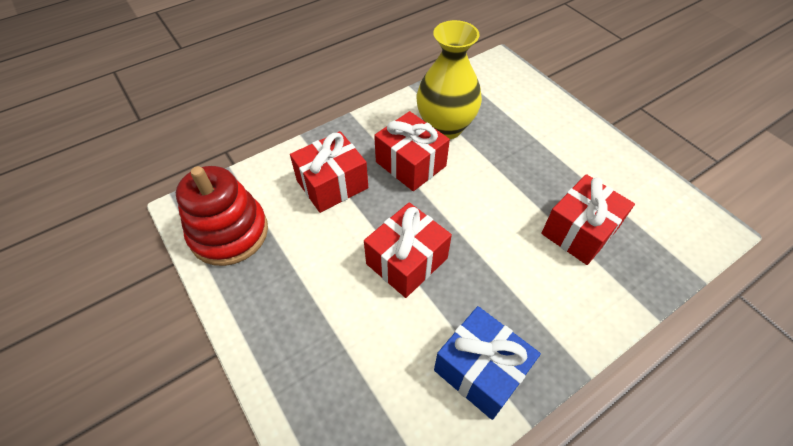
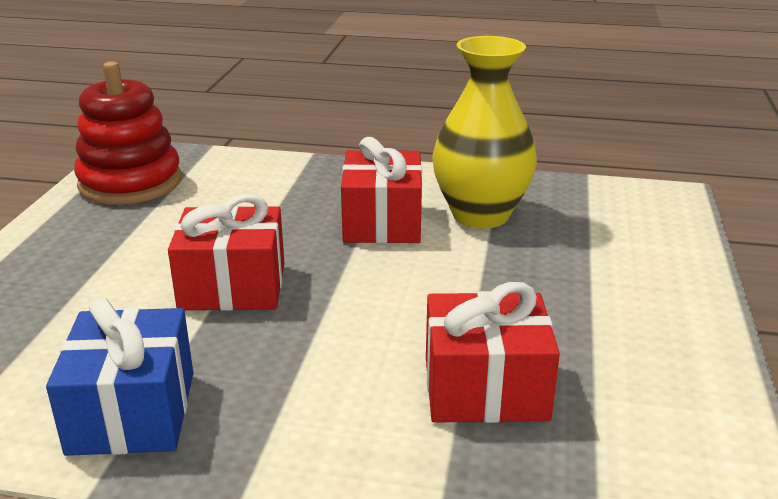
camera: 45 degrees right, 25 degrees down
(332, 184) = (274, 197): red gift -> none

